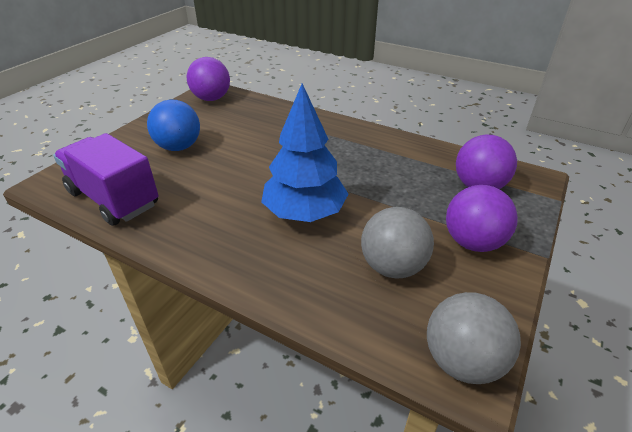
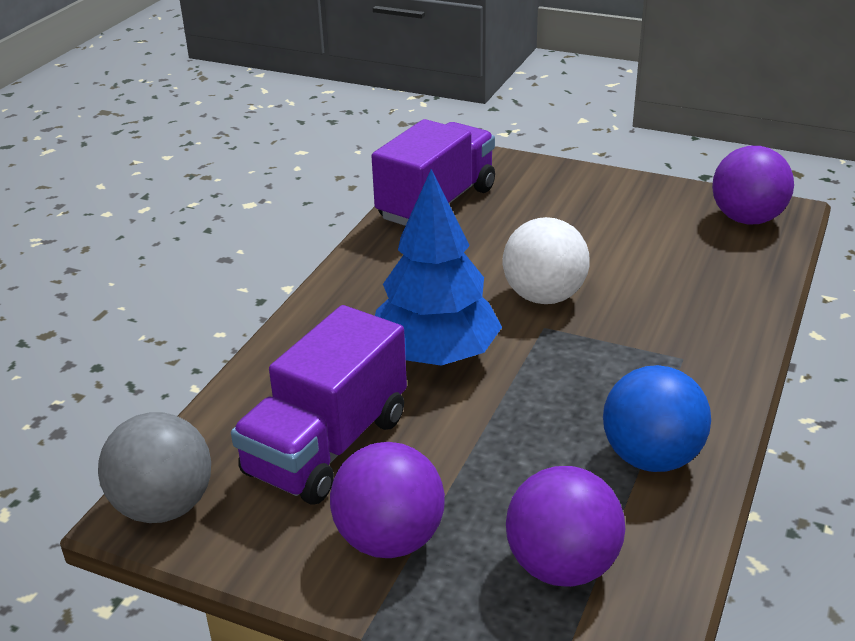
camera: 85 degrees right, 5 degrees down
(179, 147) = (573, 221): blue ball -> blue ball (651, 457)
(256, 166) = (544, 296): none -> white ball
(392, 266) = (327, 446): grey ball -> purple truck

